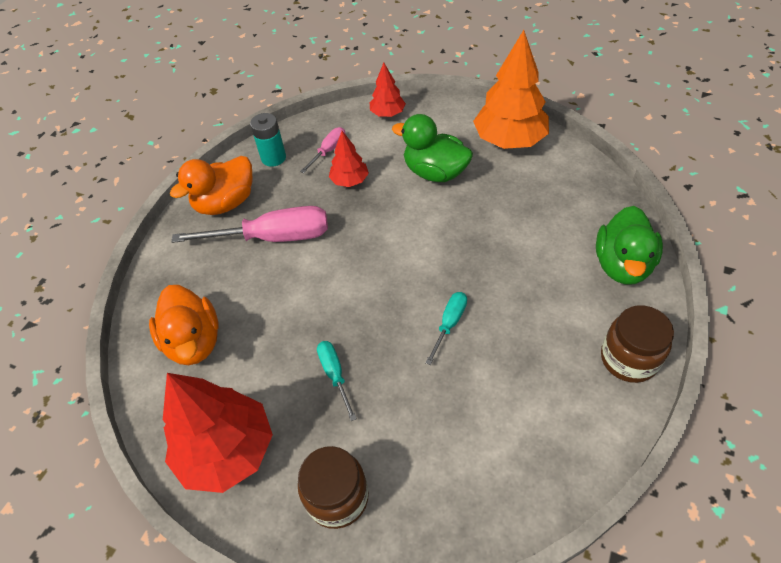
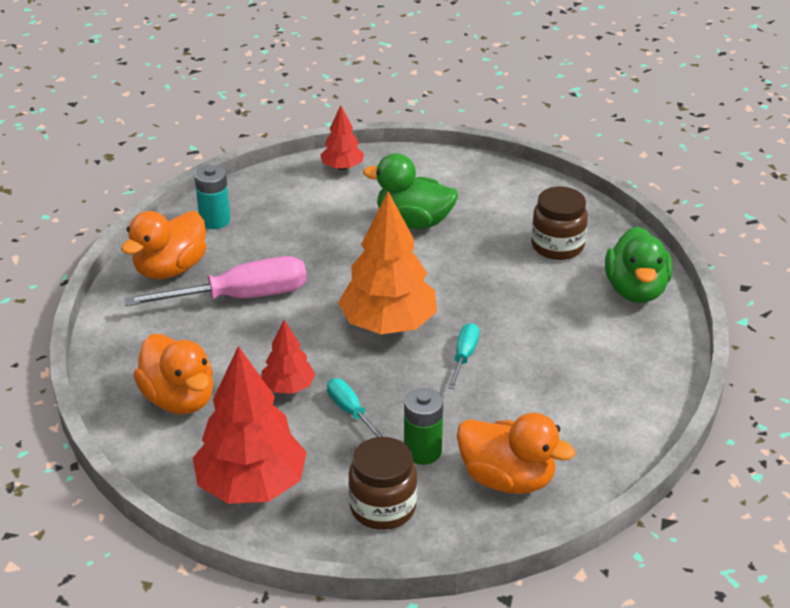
camera: 15 degrees left, 15 degrees down
(329, 151) = (281, 209): pink screwdriver -> none
(350, 181) = (315, 237): red tree -> red tree (288, 387)
(389, 432) = (422, 451): none -> green battery
(462, 479) = (507, 479): none -> orange duck
(509, 140) = (492, 185): orange tree -> orange tree (388, 325)
(628, 359) = (655, 367): brown jar -> brown jar (557, 246)

